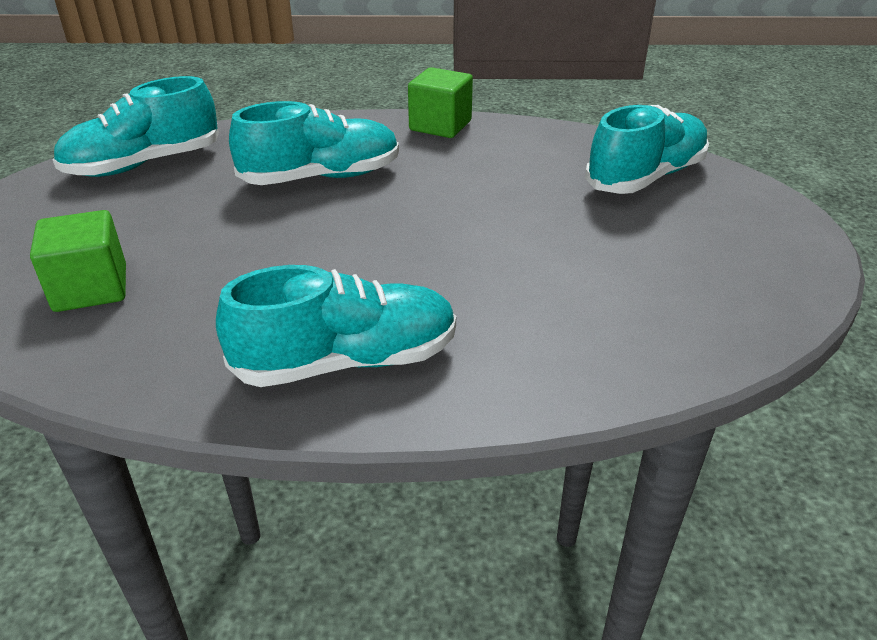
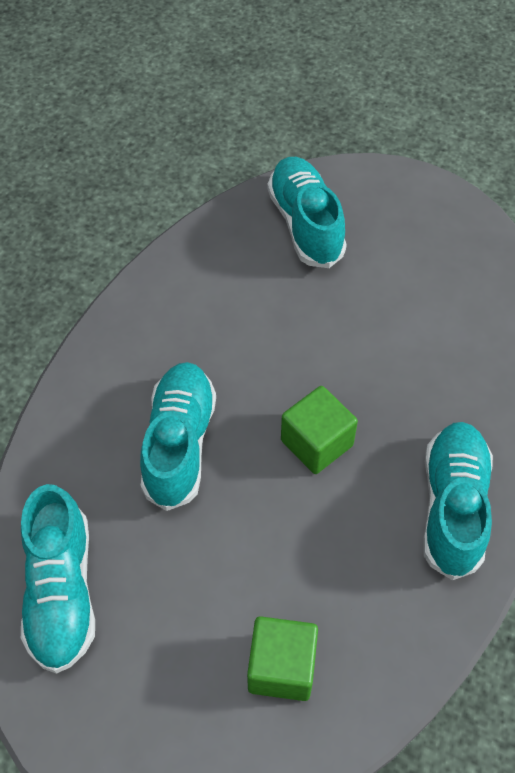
camera: 65 degrees left, 20 degrees up
(440, 126) = (132, 317): green cube -> green cube (316, 443)

